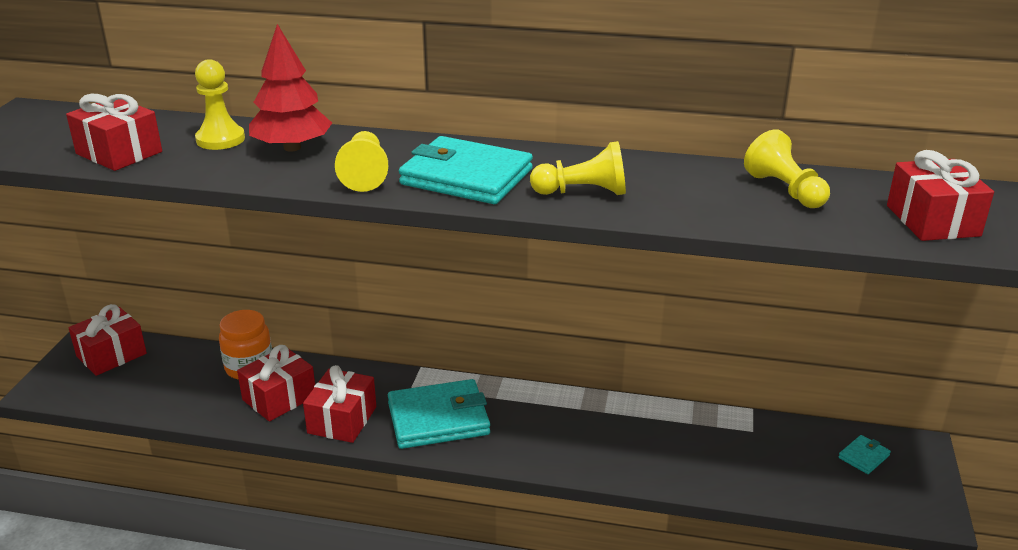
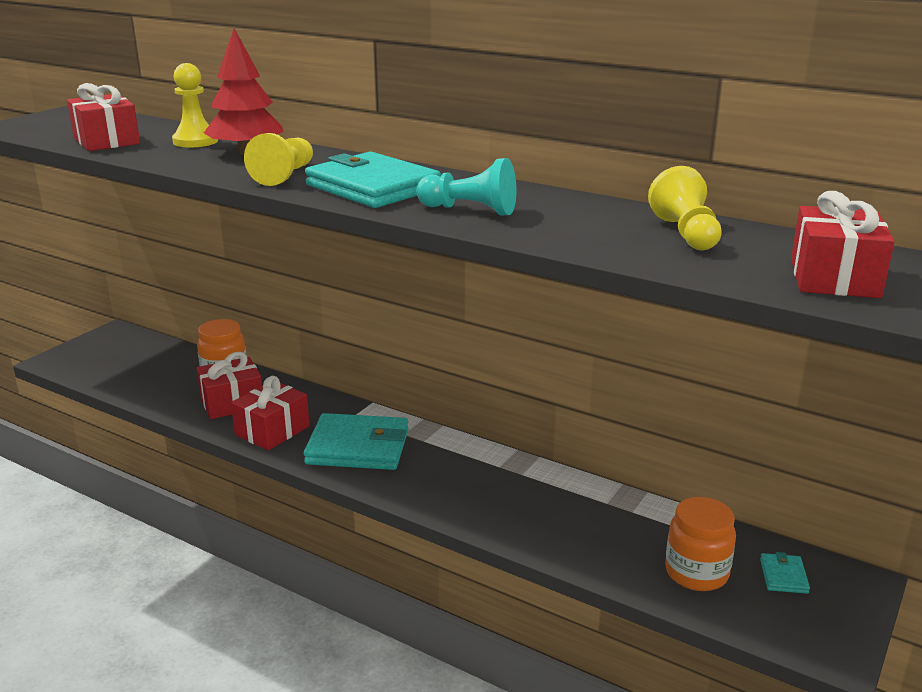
camera: 20 degrees right, 5 degrees down
(111, 355) = (124, 345): red gift -> none
(583, 192) = (470, 210): yellow pawn -> turquoise pawn
(798, 471) = (696, 573): none -> orange jar
(863, 456) = (783, 576): turquoise wallet -> turquoise wallet turned 60 degrees counterclockwise

